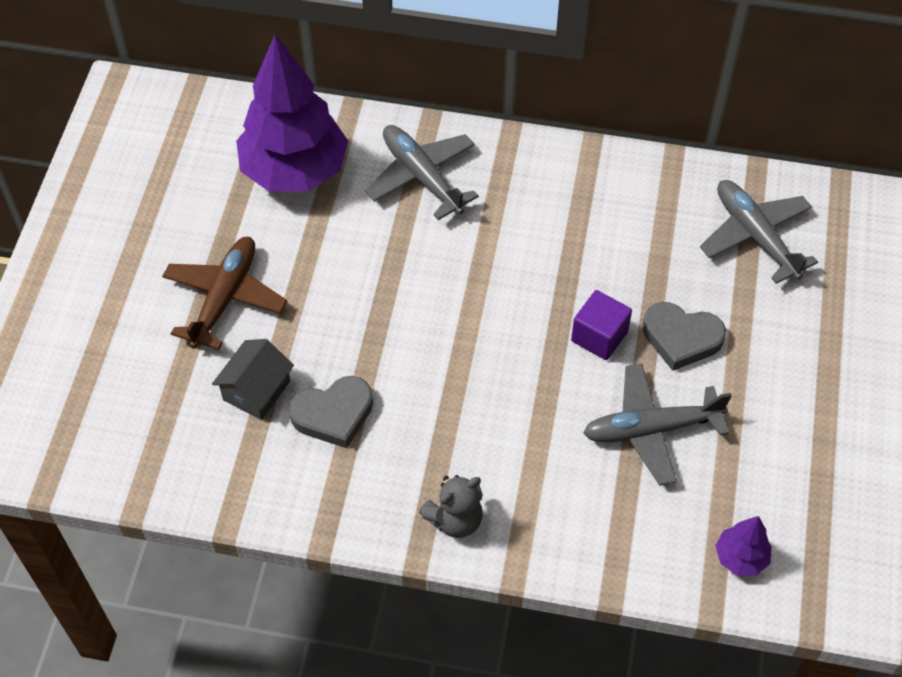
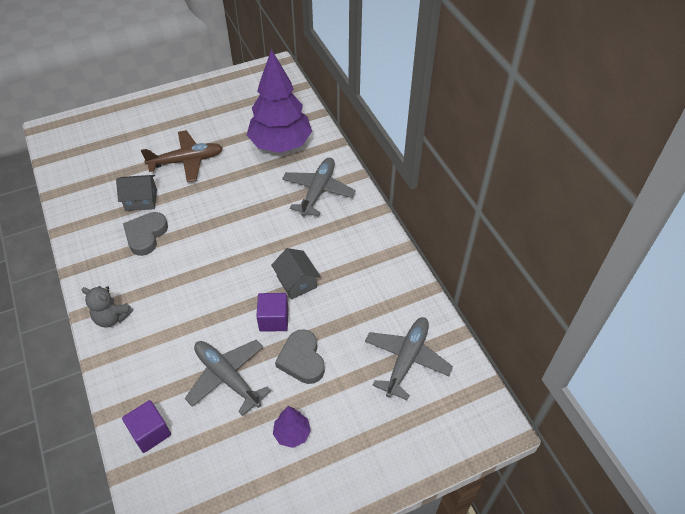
camera: 55 degrees right, 5 degrees down
(333, 414) = (146, 235): grey heart -> grey heart turned 75 degrees clockwise
(558, 281) = (296, 282): none -> grey house
(674, 551) = (150, 432): none -> purple cube
(740, 557) = (165, 471): purple tree -> purple tree (292, 433)

